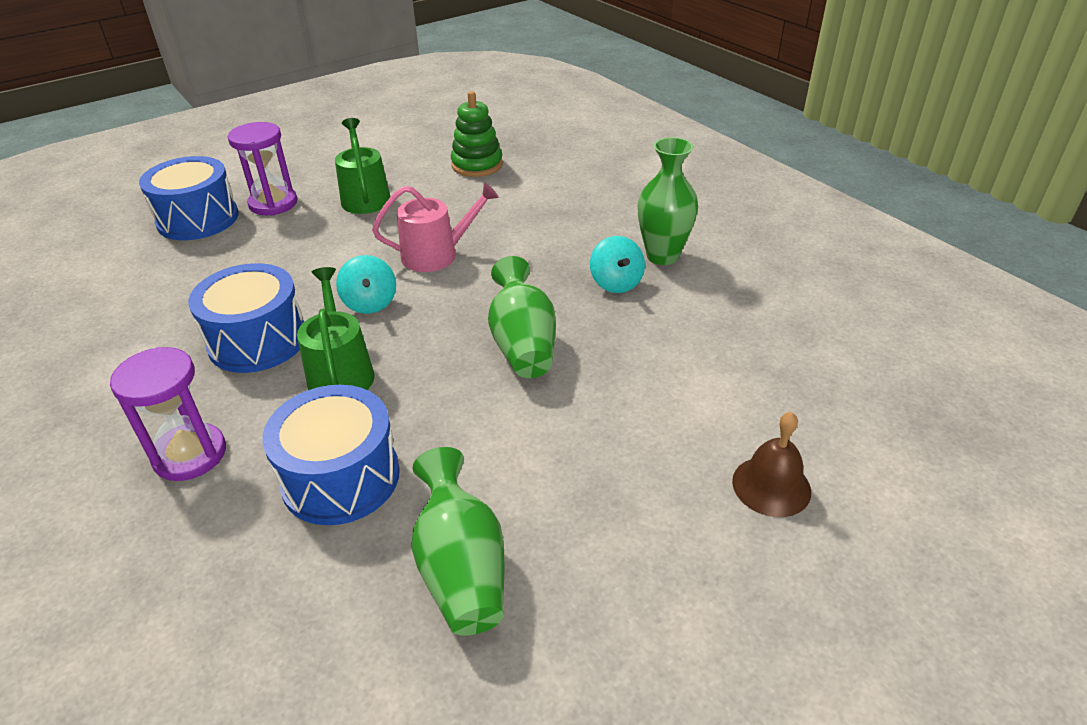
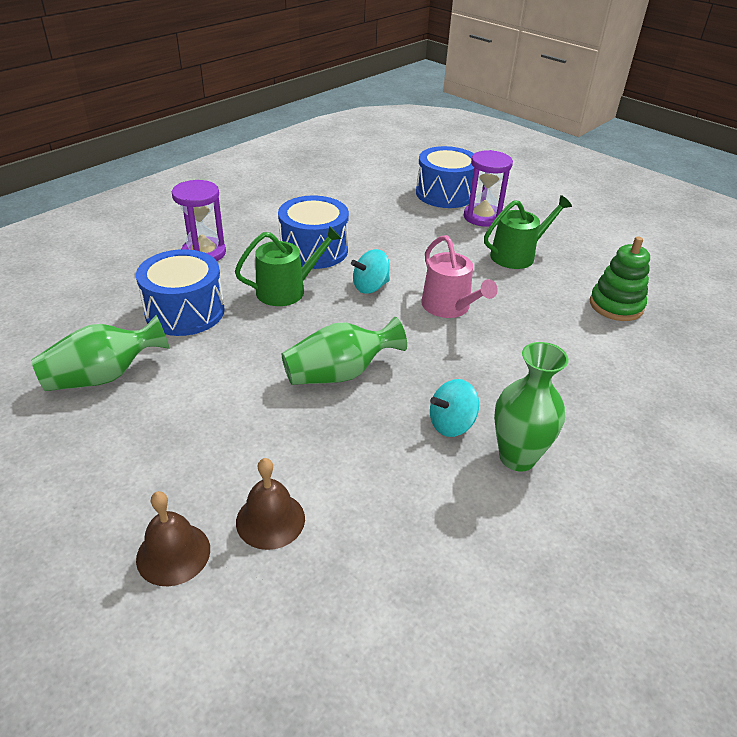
camera: 75 degrees right, 0 degrees up
(728, 411) = (270, 520): none -> brown bell

